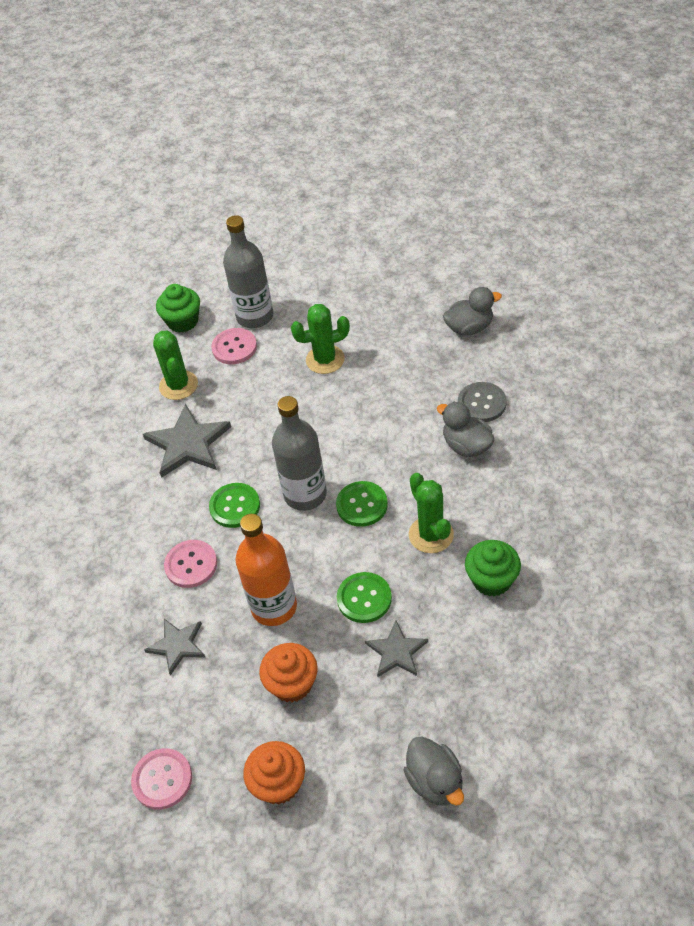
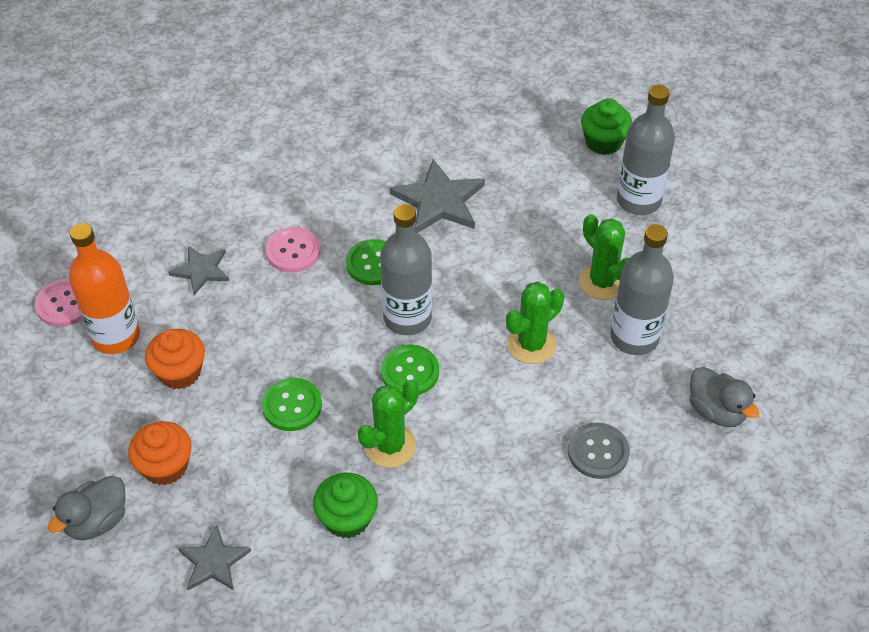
camera: 65 degrees right, 0 degrees up
(178, 385) = (513, 168): green cactus -> green cactus (531, 344)
(234, 347) = (585, 197): pink button -> none
(274, 607) = (262, 332): orange bottle -> orange bottle (116, 336)
(278, 783) = (74, 392): orange cupcake -> orange cupcake (165, 466)
(386, 355) = (634, 337): none -> grey bottle
(396, 651) = (235, 451): grey star -> grey star (214, 561)
(466, 446) = (527, 451): grey duck -> none

